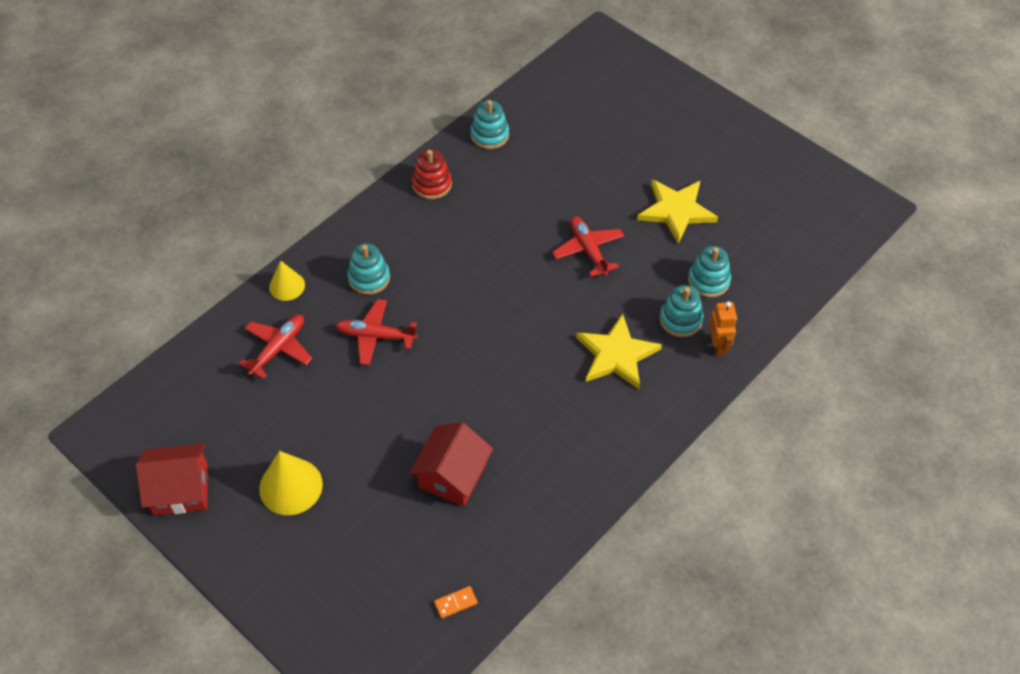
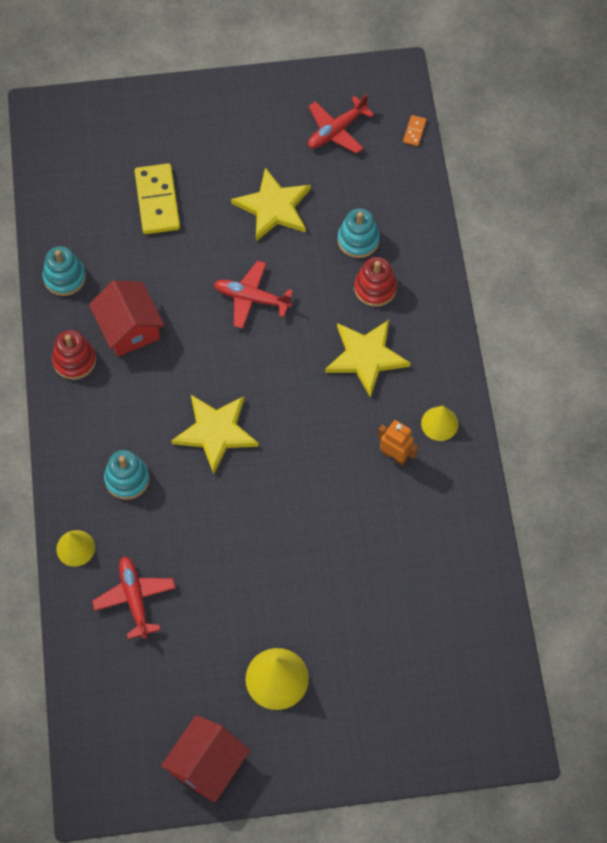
camera: 50 degrees left, 10 degrees up
(375, 336) = (190, 516): red plane -> red plane (336, 131)
(452, 476) = (370, 553): red house -> red house (129, 328)
(455, 603) = (477, 630): orange domino -> orange domino (414, 131)
(458, 304) = (215, 432): none -> yellow star
(605, 143) = (157, 201): none -> yellow domino
(611, 445) = (439, 423): none -> yellow cone
(680, 320) = (375, 288): turquoise stacking toy -> red stacking toy
(718, 346) = (420, 283): orange robot -> orange robot (395, 456)

